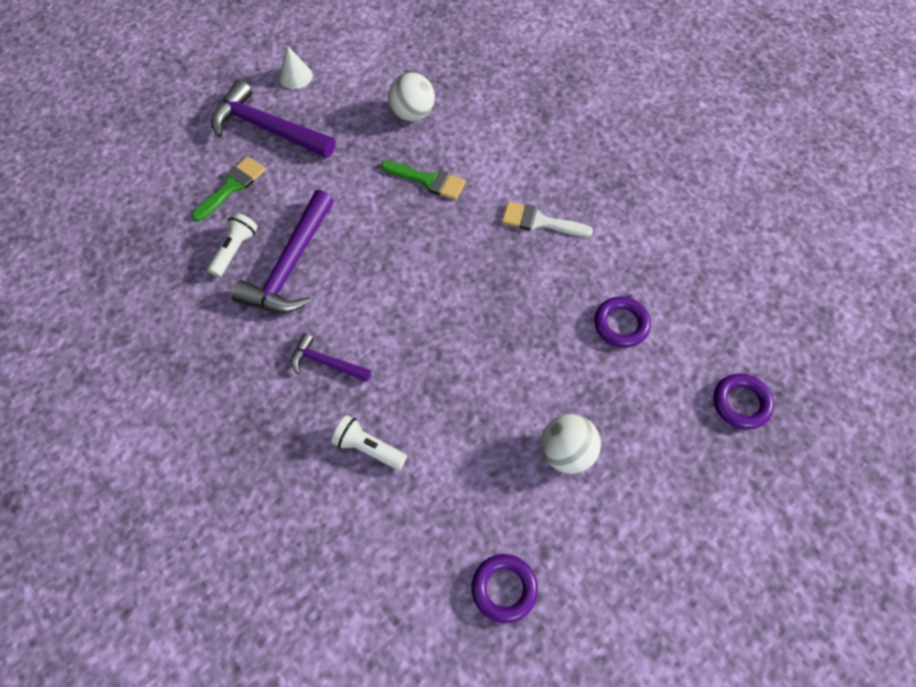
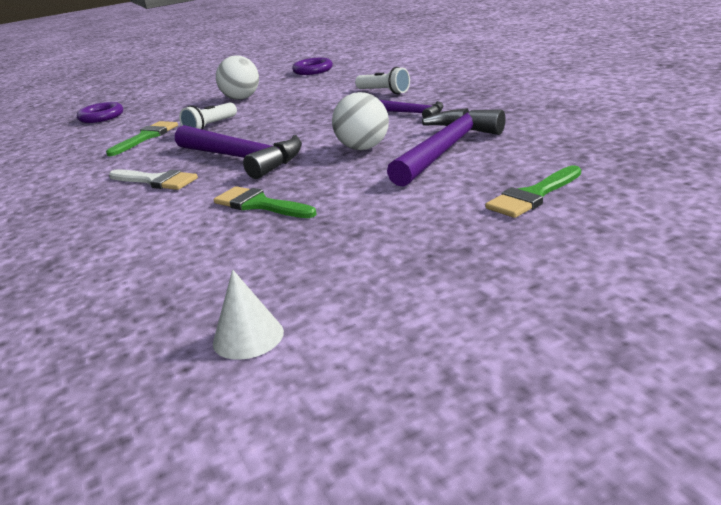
camera: 165 degrees left, 35 degrees down
(235, 250) = (514, 155): white flashlight -> white flashlight (210, 127)
(267, 128) = (488, 250): purple hammer -> purple hammer (242, 158)
(295, 76) = (439, 320): white cone -> white cone (248, 337)
(412, 113) = (240, 265): white ball -> white ball (363, 148)
(621, 324) = (146, 137): purple ring -> green brush

